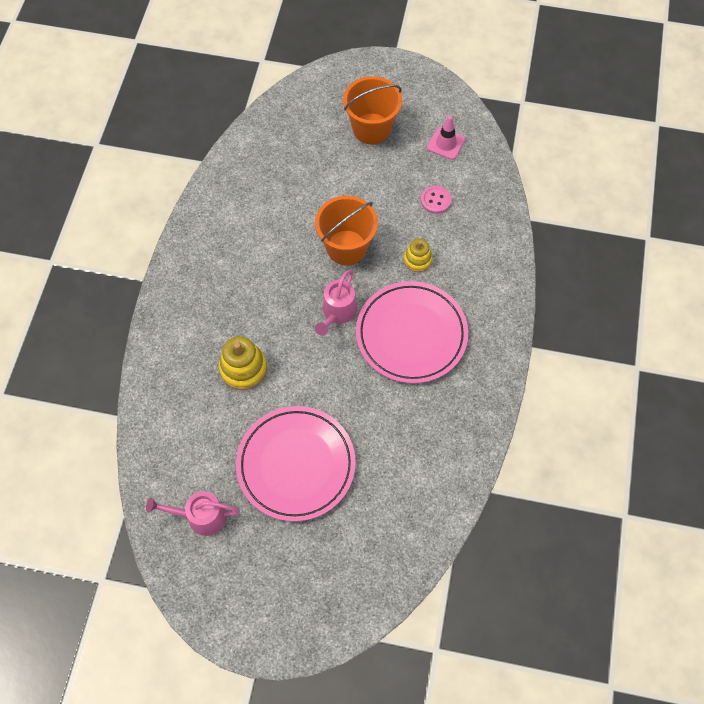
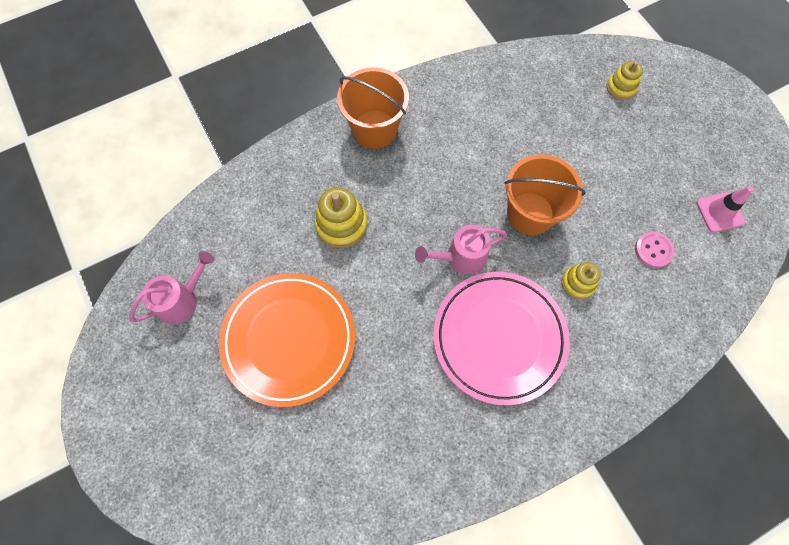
camera: 50 degrees right, 5 degrees up
(200, 517) = (182, 300): pink watering can -> pink watering can turned 90 degrees clockwise
(296, 465) = (289, 339): pink plate -> orange plate
(311, 120) = (621, 87): none -> yellow stacking toy
(371, 128) = (665, 140): orange bucket -> orange bucket (375, 129)

